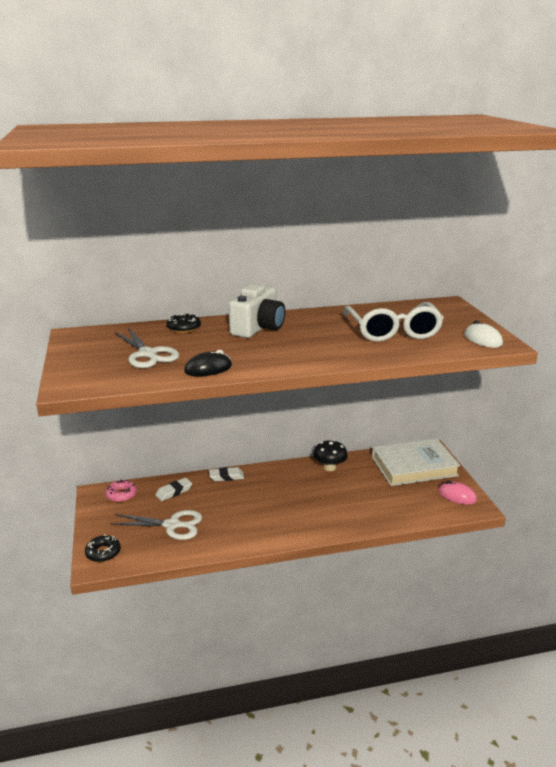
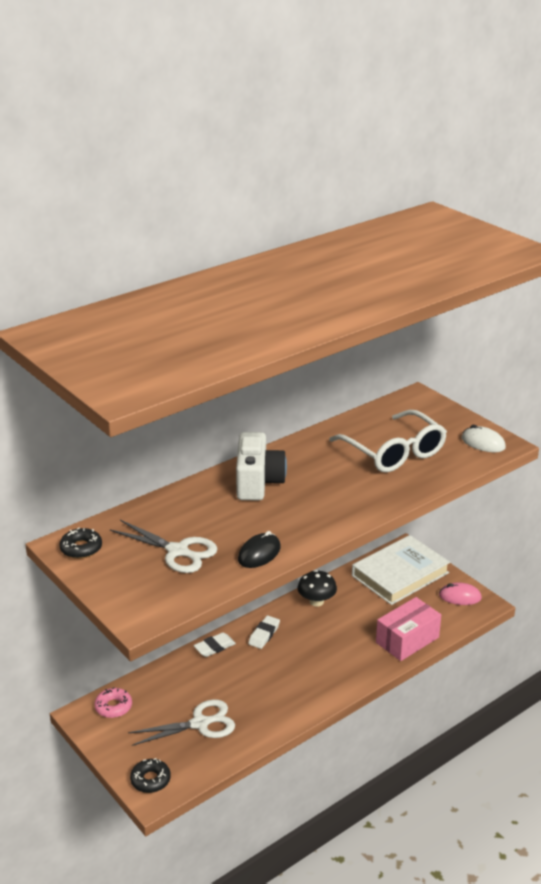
camera: 25 degrees left, 5 degrees up
(174, 492) = (170, 684): white eraser -> white eraser (264, 634)
(184, 328) = (179, 503): black donut -> black donut (81, 548)
(386, 515) = (407, 640): none -> pink box

